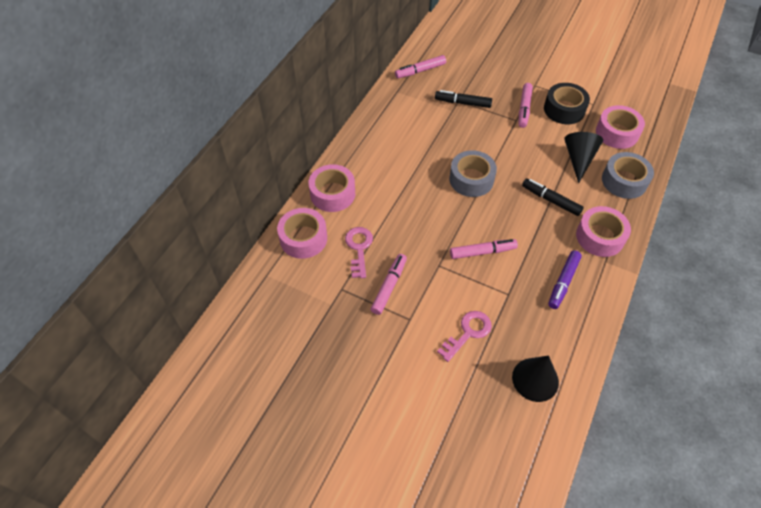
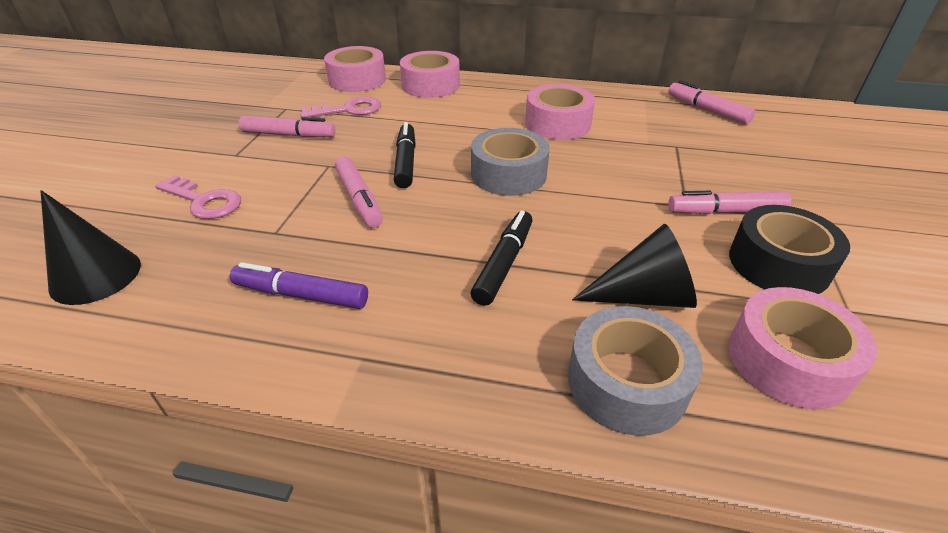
camera: 75 degrees right, 15 degrees down
(463, 103) = (674, 150): black marker -> black marker (406, 162)
(600, 237) = (430, 344): pink tape -> pink tape (557, 124)

